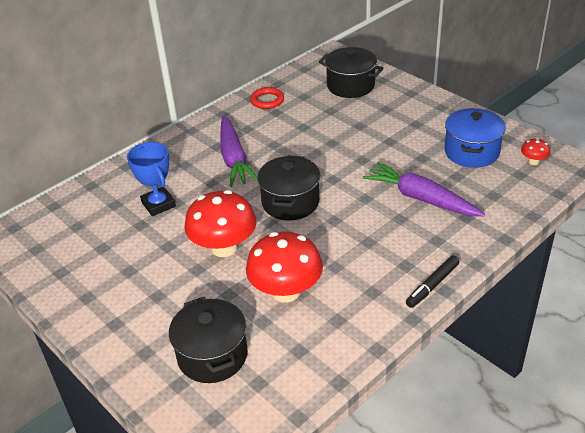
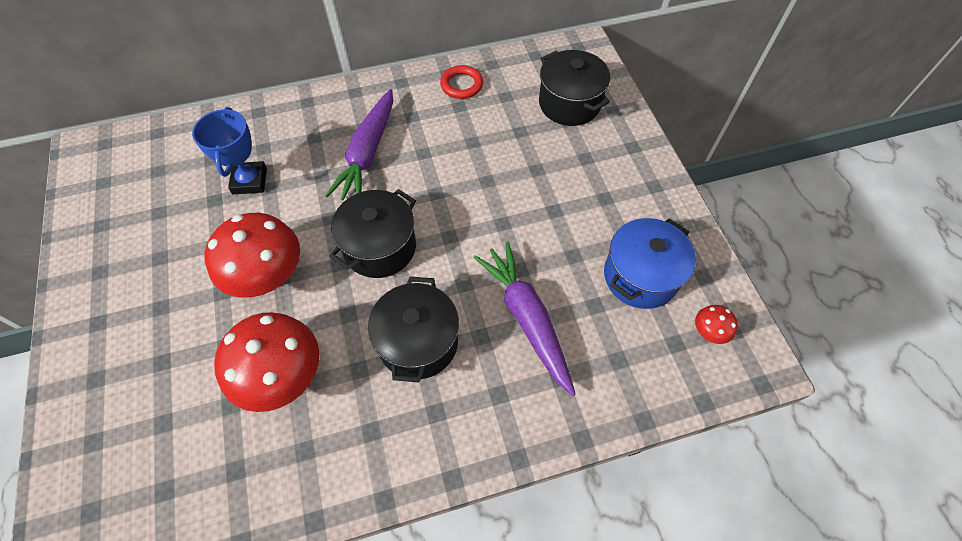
camera: 25 degrees right, 20 degrees up
(212, 355) = (150, 423): black pot -> black pot (418, 342)
(432, 285) = (443, 462): black marker -> none

